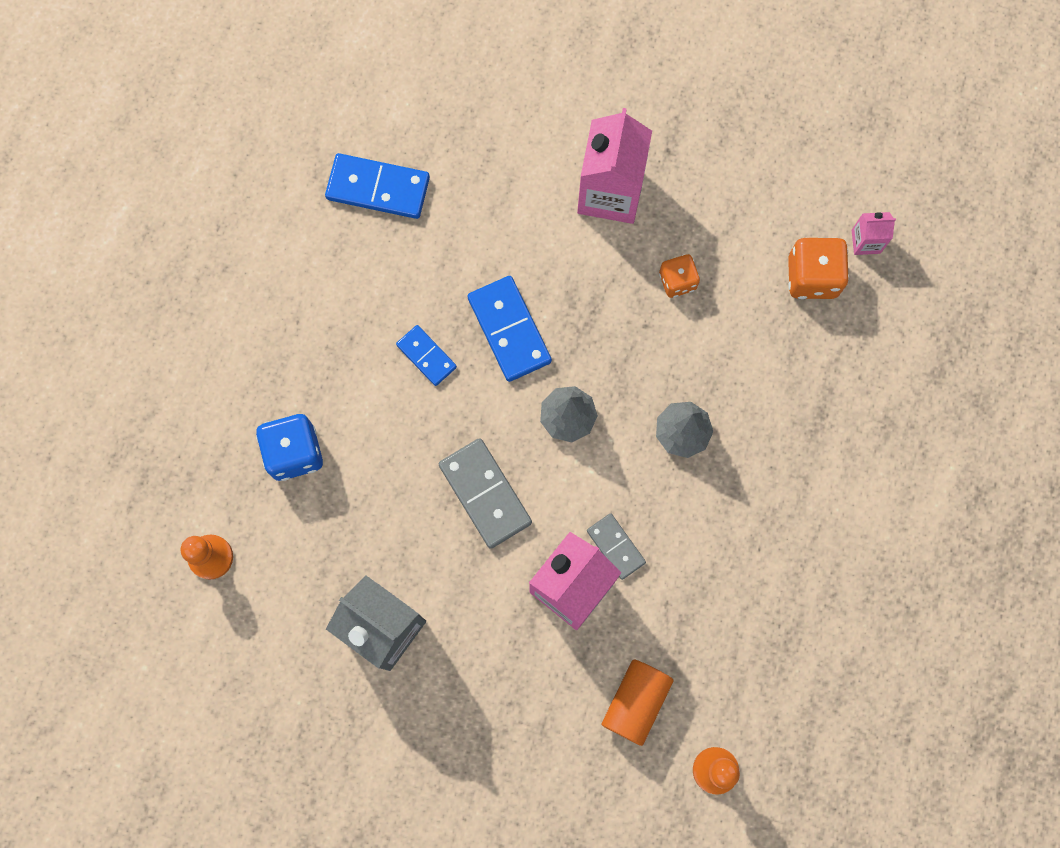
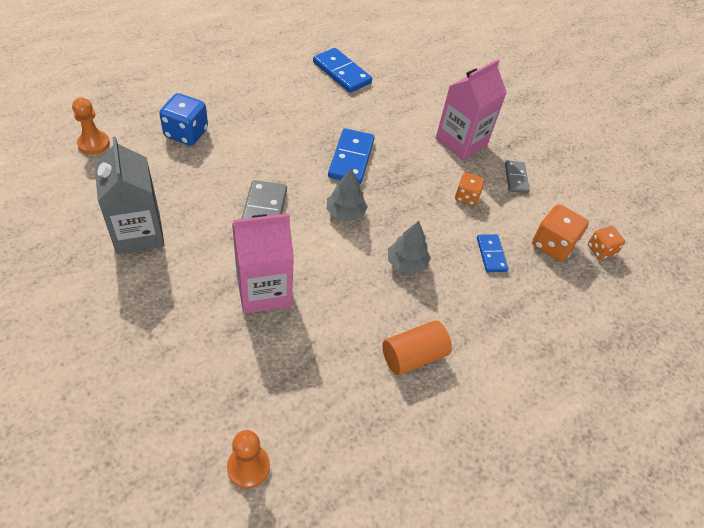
camera: 30 degrees right, 25 degrees down
(426, 356) = (296, 141): blue domino -> blue domino (491, 254)
(615, 547) = (311, 289): grey domino -> grey domino (516, 178)
(635, 702) = (238, 381): orange cylinder -> orange cylinder (413, 356)
(865, 241) = (600, 250): pink carton -> orange dice

